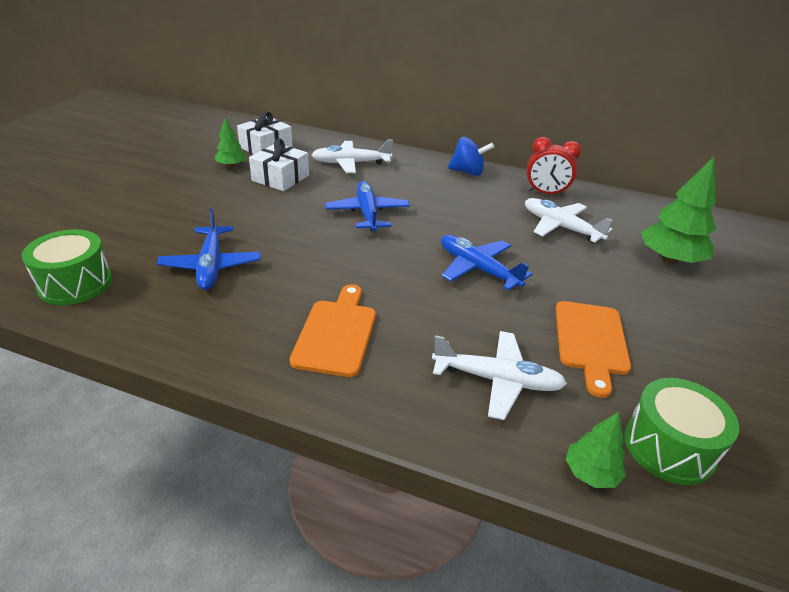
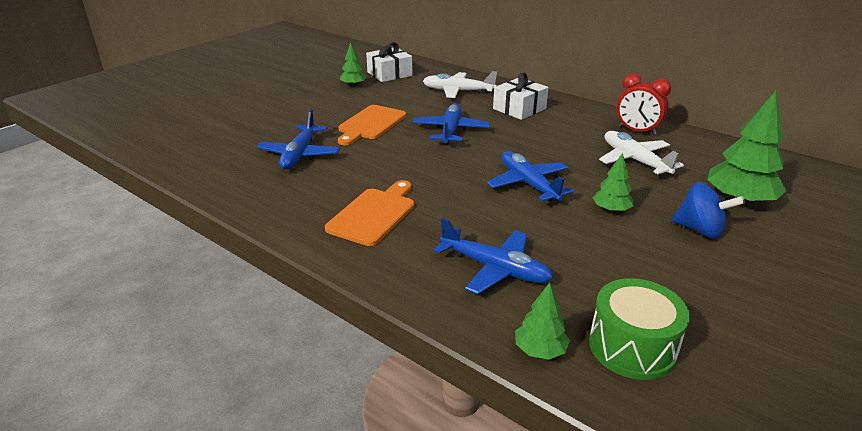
camera: 20 degrees right, 5 degrees down
(75, 283) = (195, 155): green drum -> none
(280, 178) = (389, 97): white gift -> white gift (519, 109)
(467, 172) = (566, 107): blue spinning top -> blue spinning top (700, 230)
(497, 380) = (494, 268): white plane -> blue plane
(569, 288) = (611, 210): none -> green tree
(591, 341) = (606, 254): orange cutting board -> orange cutting board (371, 124)

